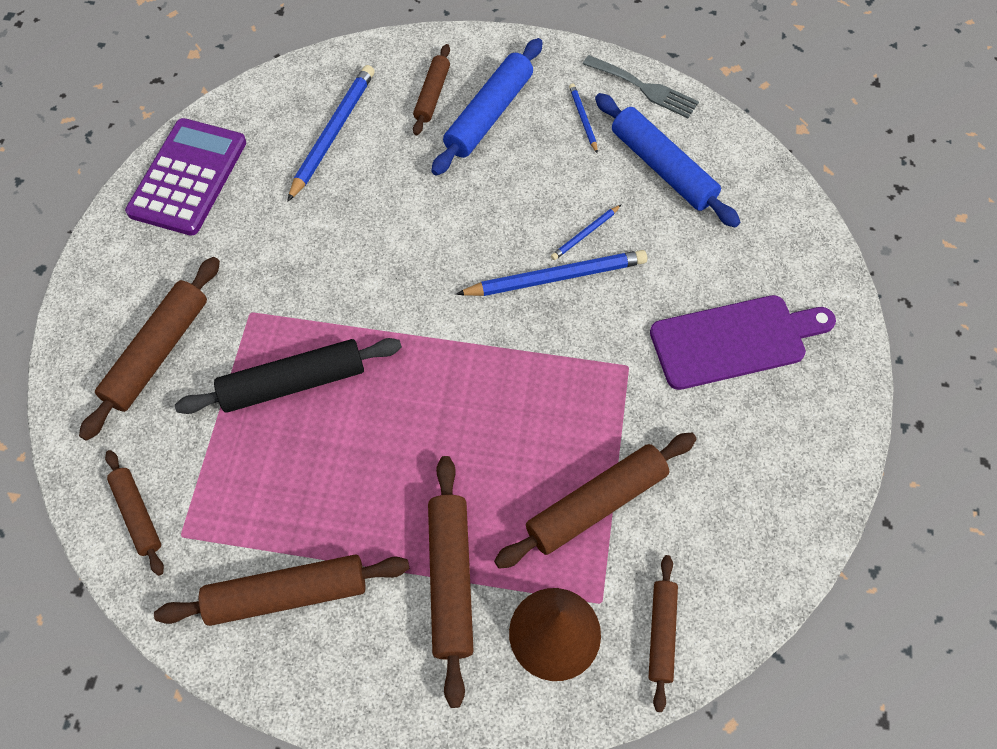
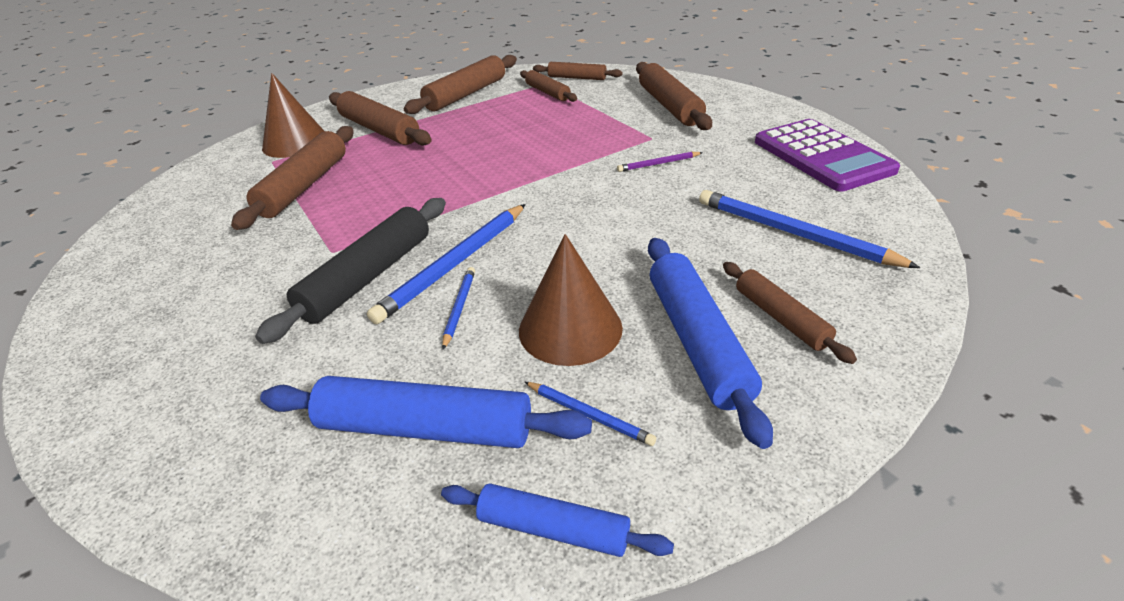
camera: 140 degrees right, 25 degrees down
(293, 383) = (574, 133): black rolling pin -> black rolling pin (368, 277)
(299, 271) = (658, 164): none -> purple pencil
(333, 133) = (794, 233): blue pencil -> blue pencil turned 150 degrees clockwise
(540, 170) = (570, 328): none -> brown cone
(644, 88) = (553, 529): grey fork -> blue rolling pin
(661, 633) = (220, 169): brown rolling pin -> brown rolling pin (547, 92)
(734, 341) = (226, 319): purple cutting board -> none

